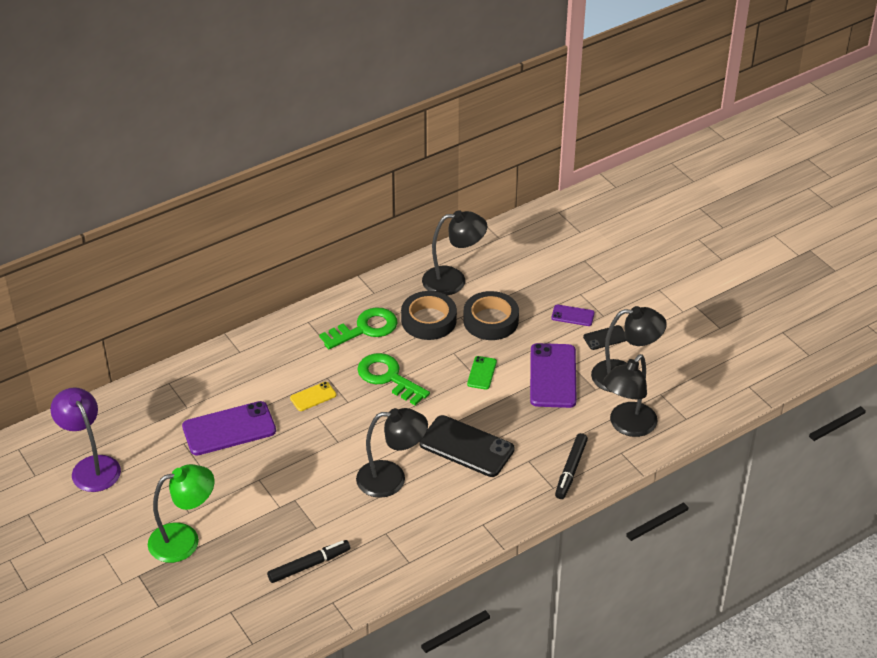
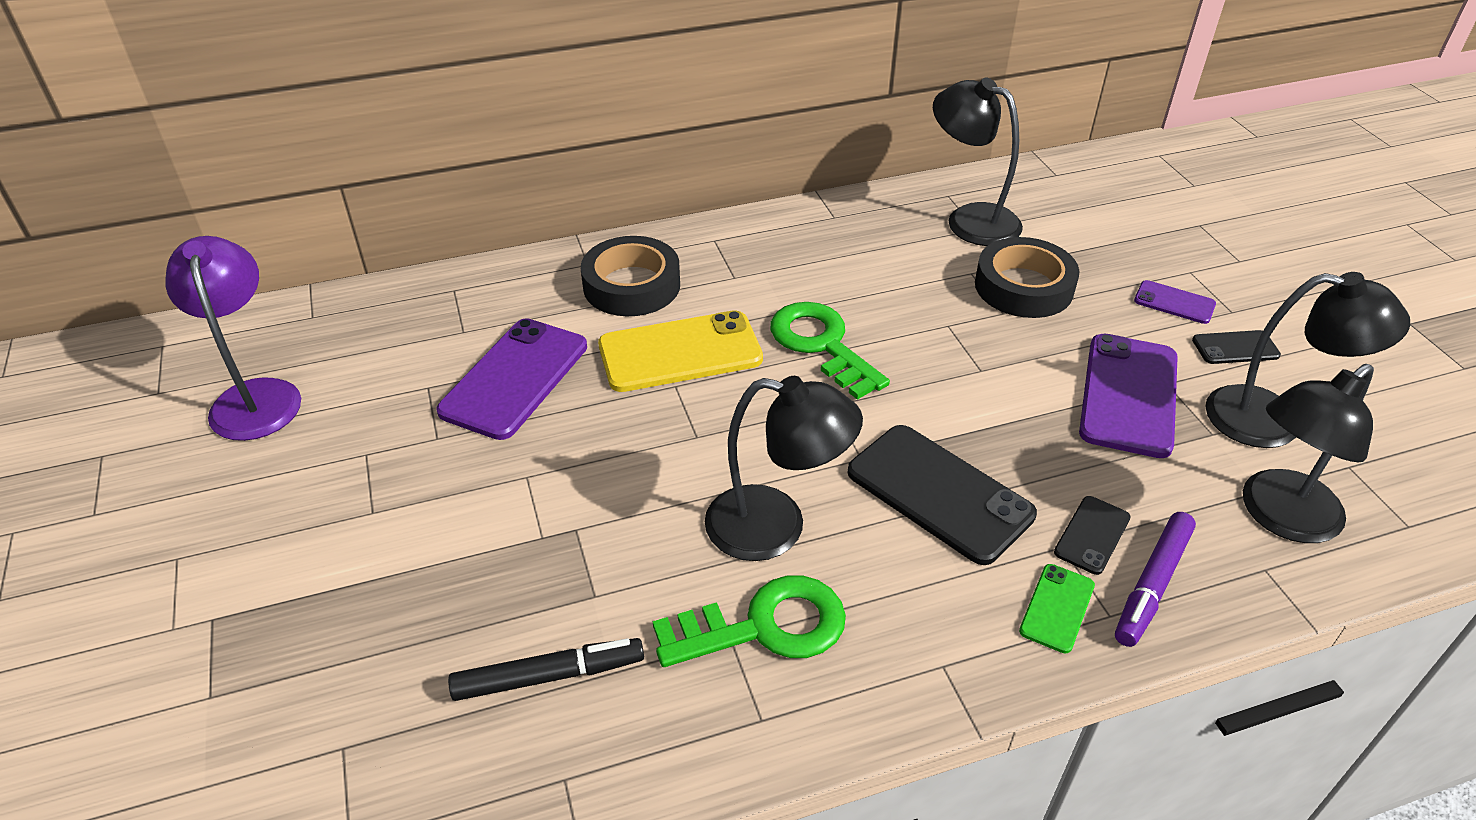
camera: 15 degrees right, 0 degrees up
(184, 539) = (335, 564): green lamp -> none
(229, 429) = (515, 378): purple phone -> purple phone turned 60 degrees counterclockwise
(313, 396) = (680, 352): yellow phone -> yellow phone, size x2.00
(364, 329) = (803, 264): green key -> green key (764, 626)
(428, 320) = (915, 269): black tape -> black tape (631, 285)
(453, 280) = (970, 219): black lamp -> black lamp turned 150 degrees counterclockwise
(482, 373) = (993, 367): green phone -> green phone (1057, 608)
(541, 452) = (1092, 535): none -> black phone
(571, 470) = (1152, 585): black marker -> purple marker

